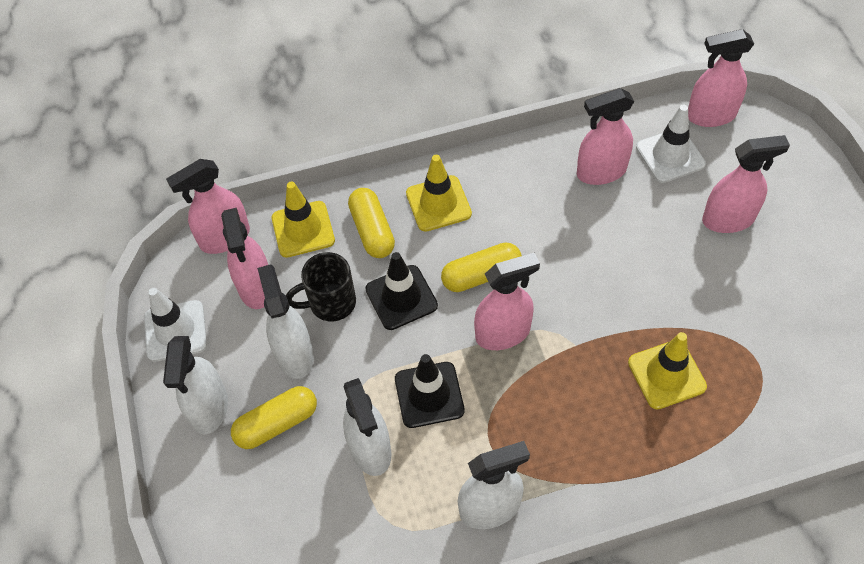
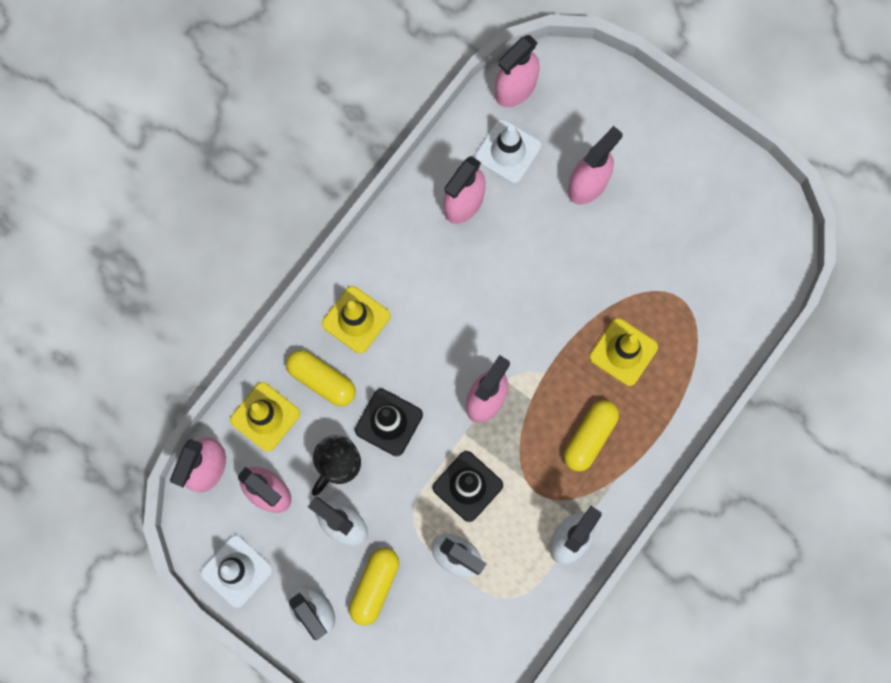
camera: 40 degrees left, 20 degrees up
(481, 275) = (435, 361): yellow capsule -> yellow capsule (590, 437)

